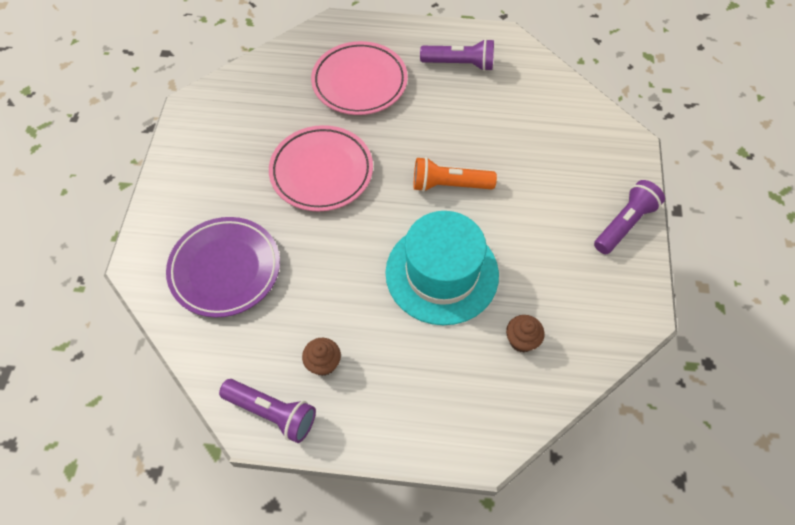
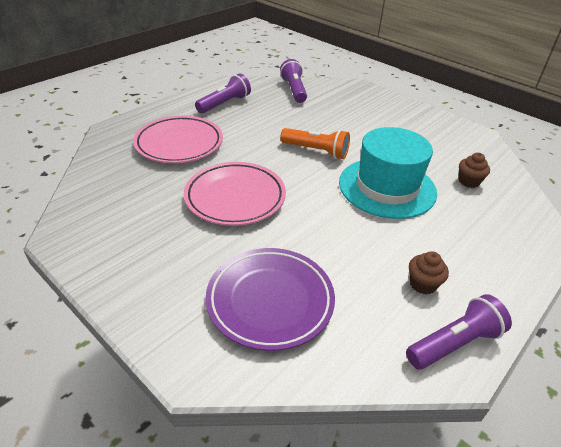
camera: 55 degrees left, 20 degrees down
(449, 185) = (316, 151): orange flashlight -> orange flashlight turned 105 degrees counterclockwise
(624, 224) = (411, 111): purple flashlight -> purple flashlight (294, 90)

